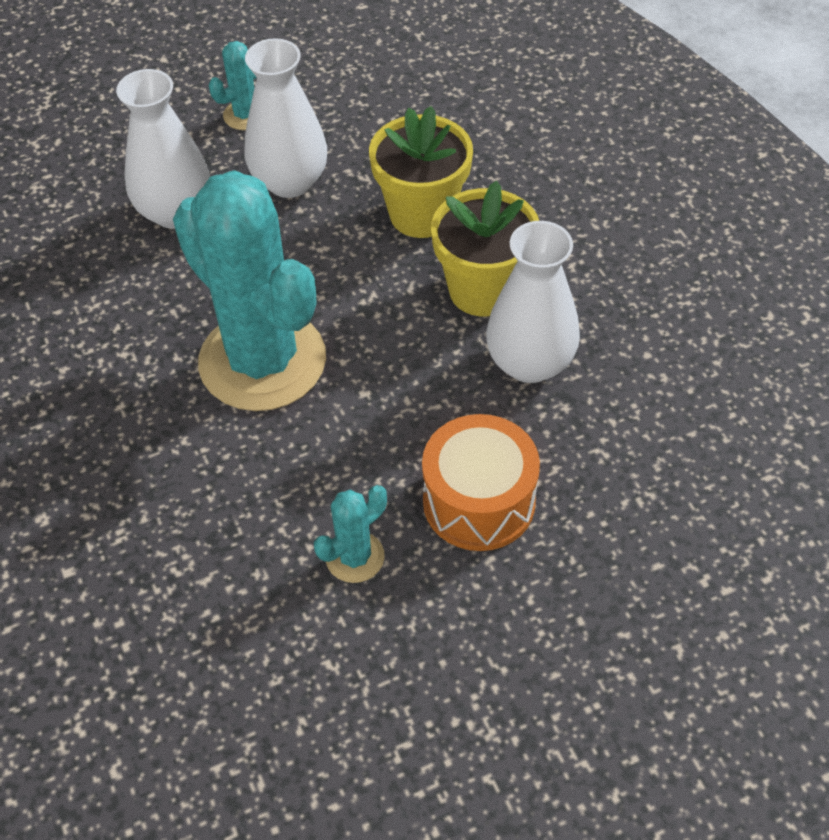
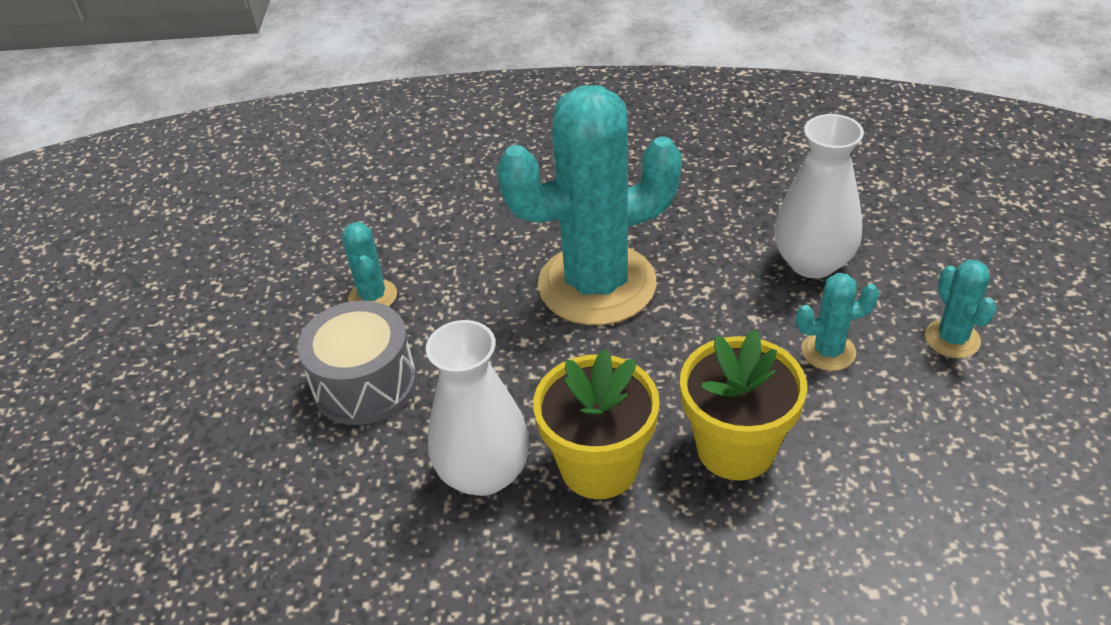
camera: 115 degrees right, 10 degrees down
(290, 181) = (828, 351): white vase -> turquoise cactus
(479, 501) = (365, 384): orange drum -> grey drum

